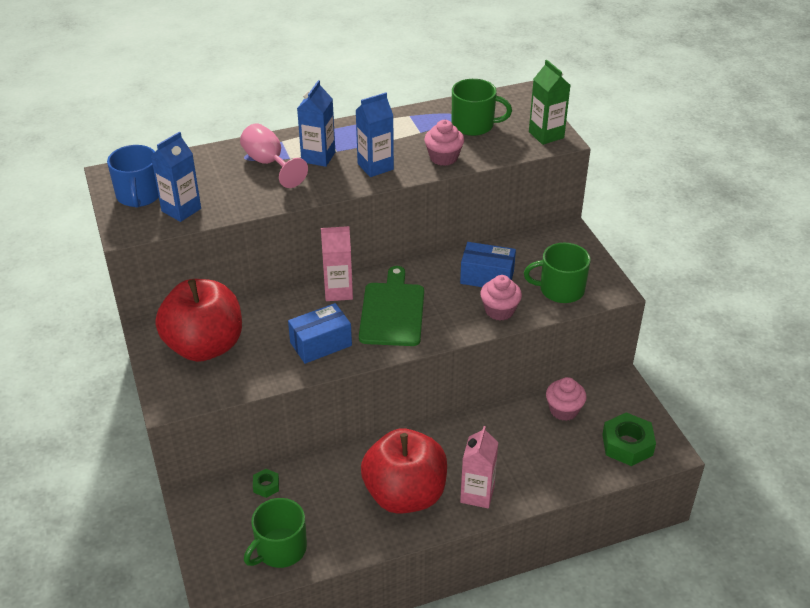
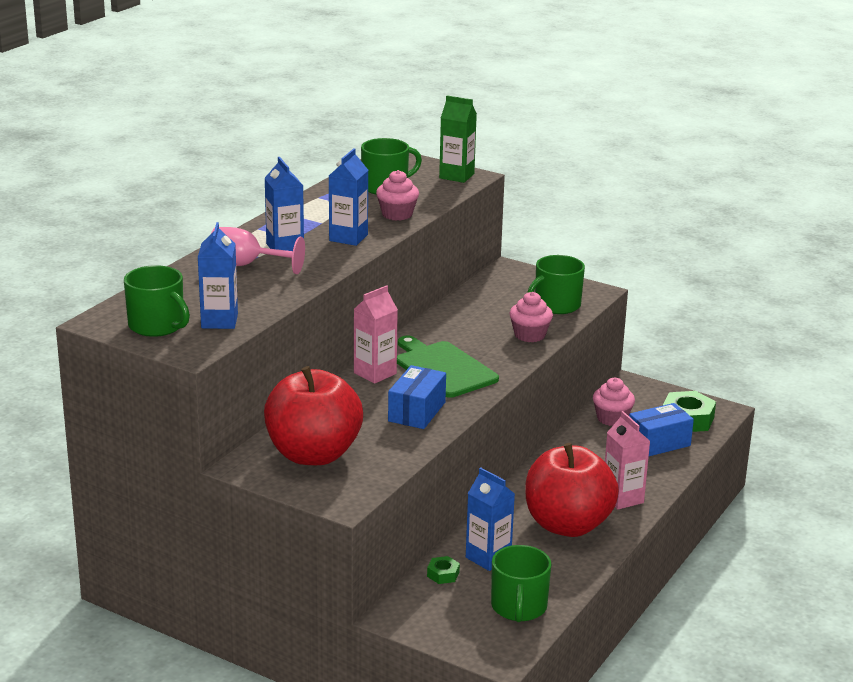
camera: 40 degrees left, 15 degrees down
(139, 195) = (157, 326): blue mug -> green mug
(313, 490) = (488, 558): none -> blue carton
(487, 277) = (486, 318): blue box -> blue box (658, 443)

